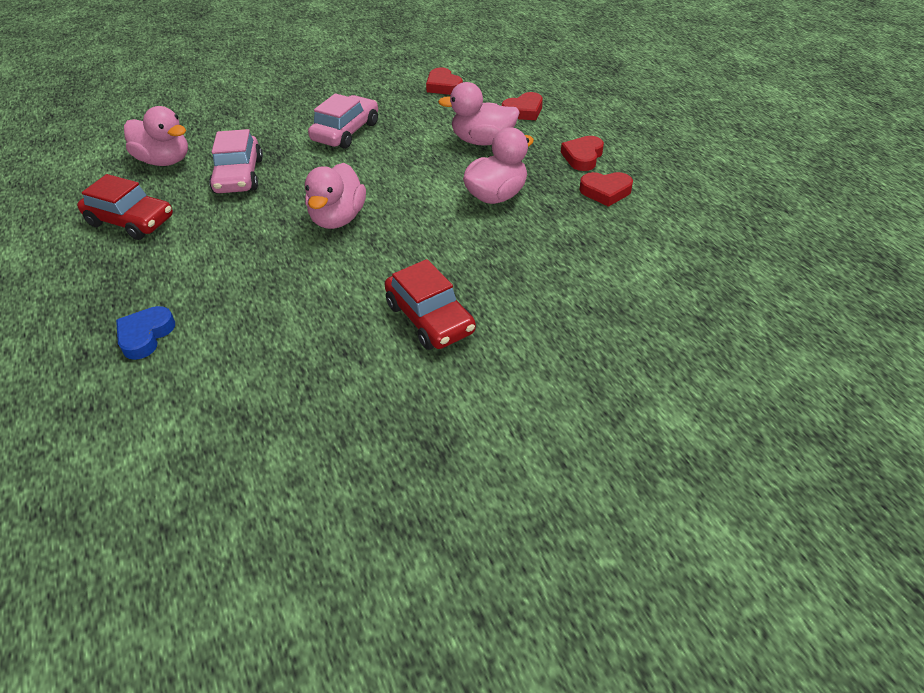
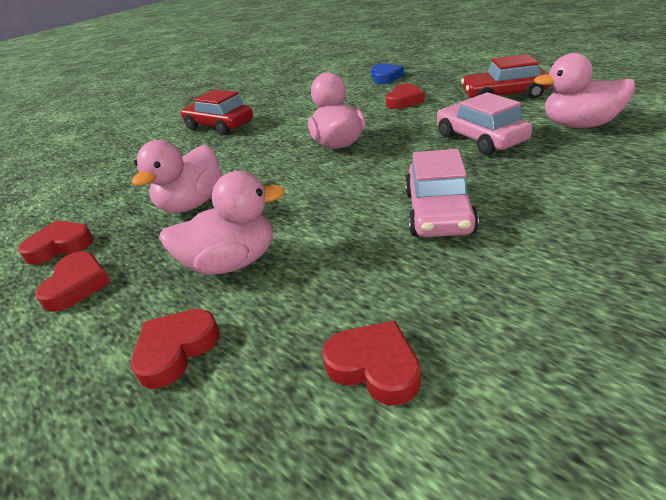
camera: 160 degrees right, 10 degrees down
(207, 260) = (404, 101): none -> red heart

